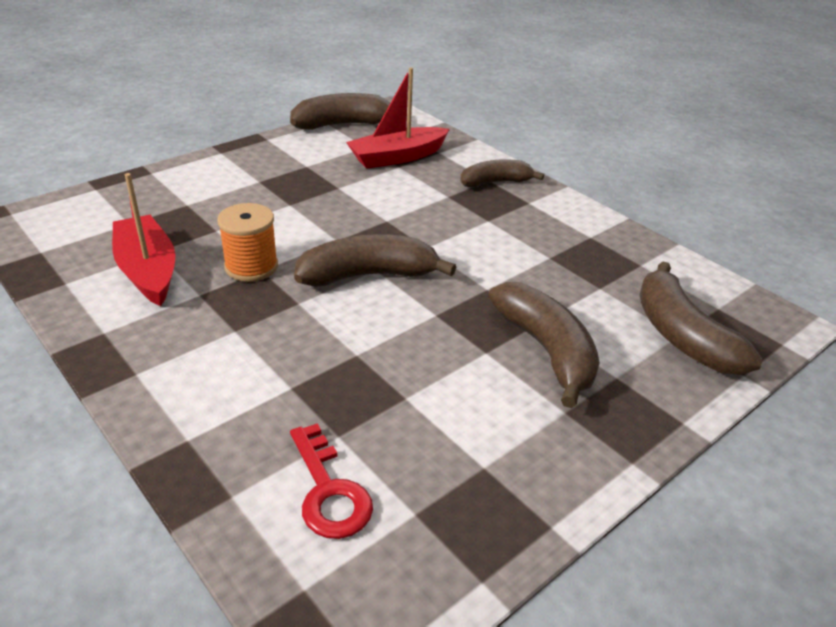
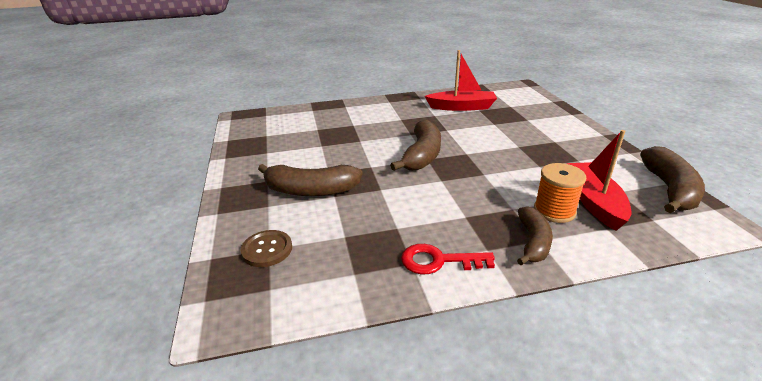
camera: 120 degrees right, 5 degrees down
(251, 266) = (451, 128): orange spool -> orange spool (554, 211)
(328, 491) = (295, 123): red key -> red key (439, 261)
(681, 335) = (267, 249): brown banana -> brown button

